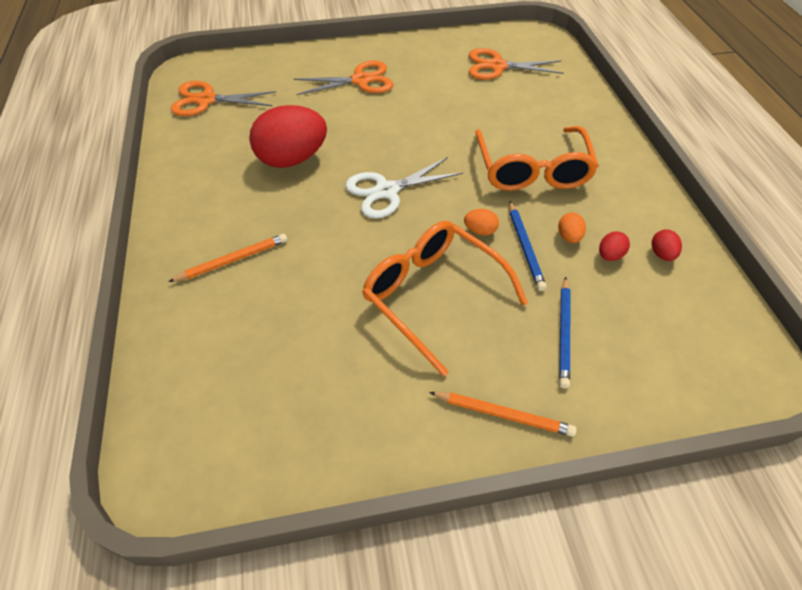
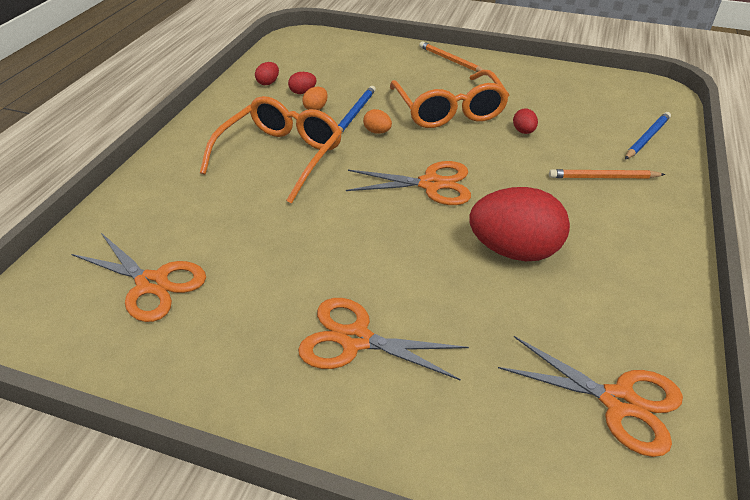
camera: 150 degrees left, 10 degrees down
(333, 295) = (523, 131): none -> red egg
(387, 191) = (431, 184): white scissors -> orange scissors
(564, 333) = (381, 73): blue pencil -> blue pencil (647, 138)

